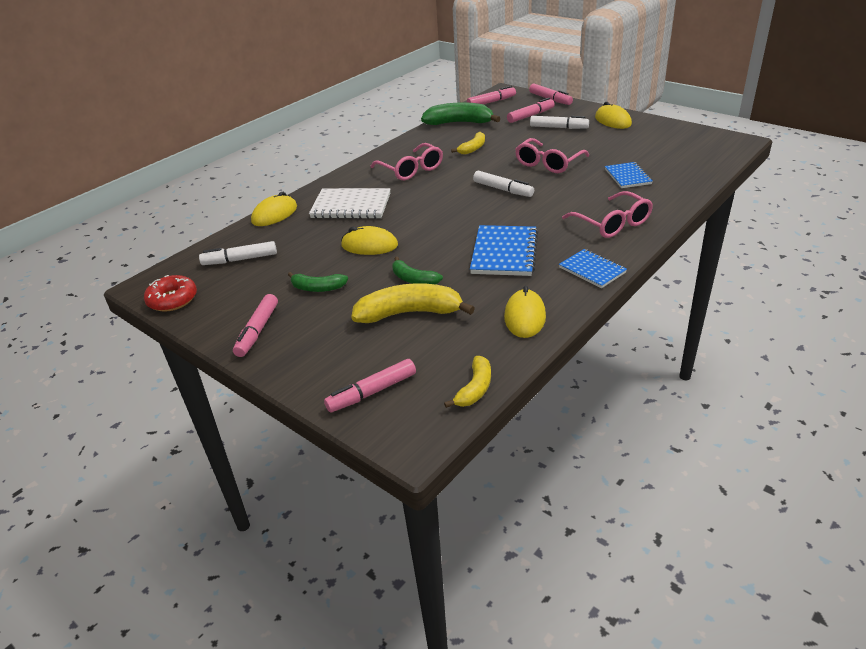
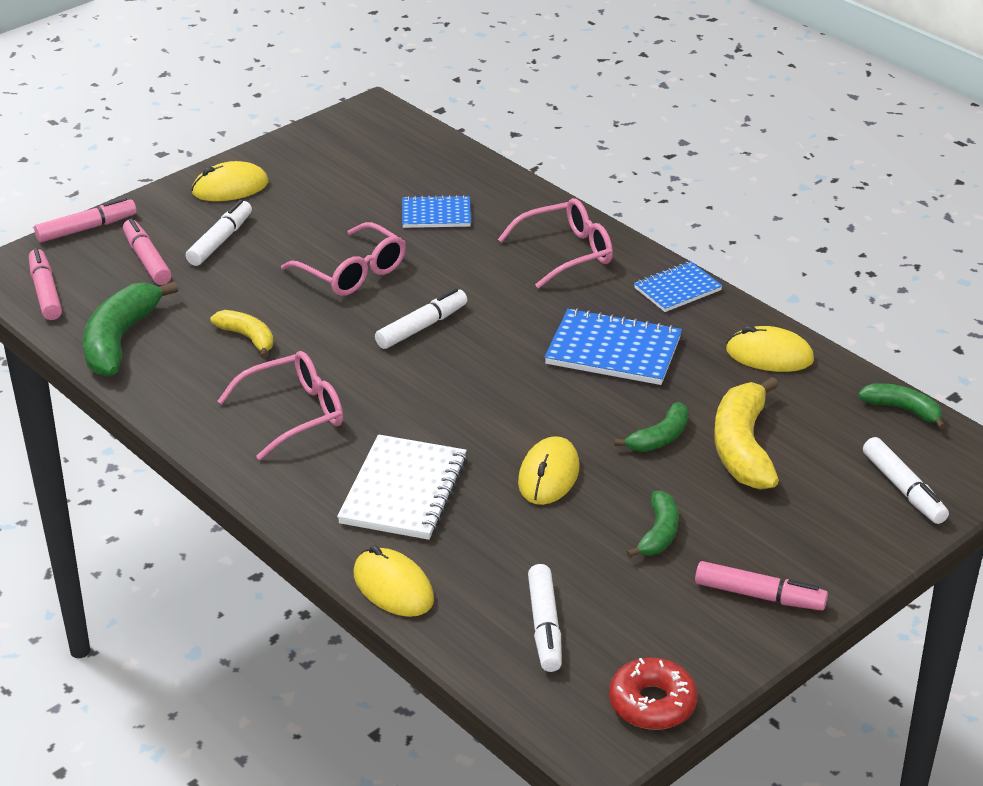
camera: 85 degrees left, 0 degrees up
(372, 392) = (903, 489): pink marker -> white marker
(475, 389) = (902, 410): yellow banana -> green banana

